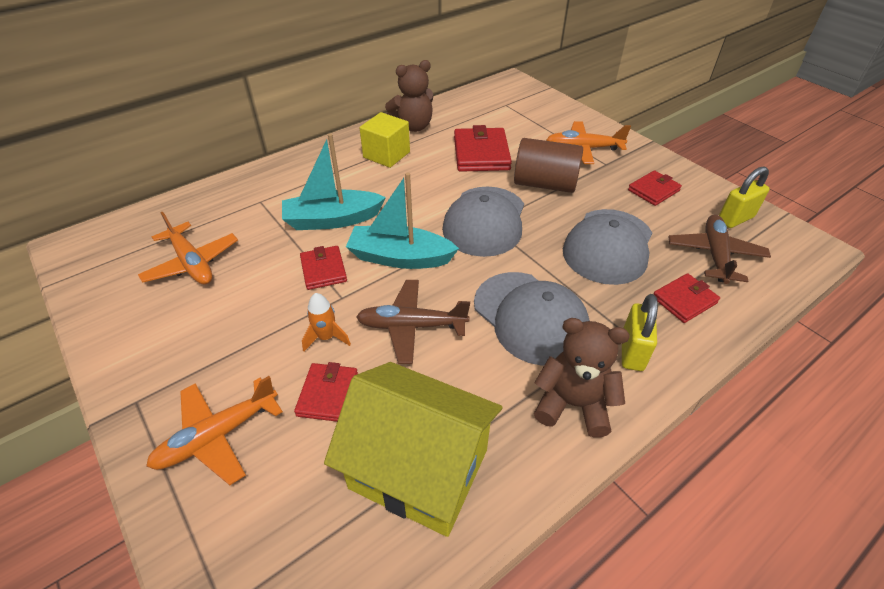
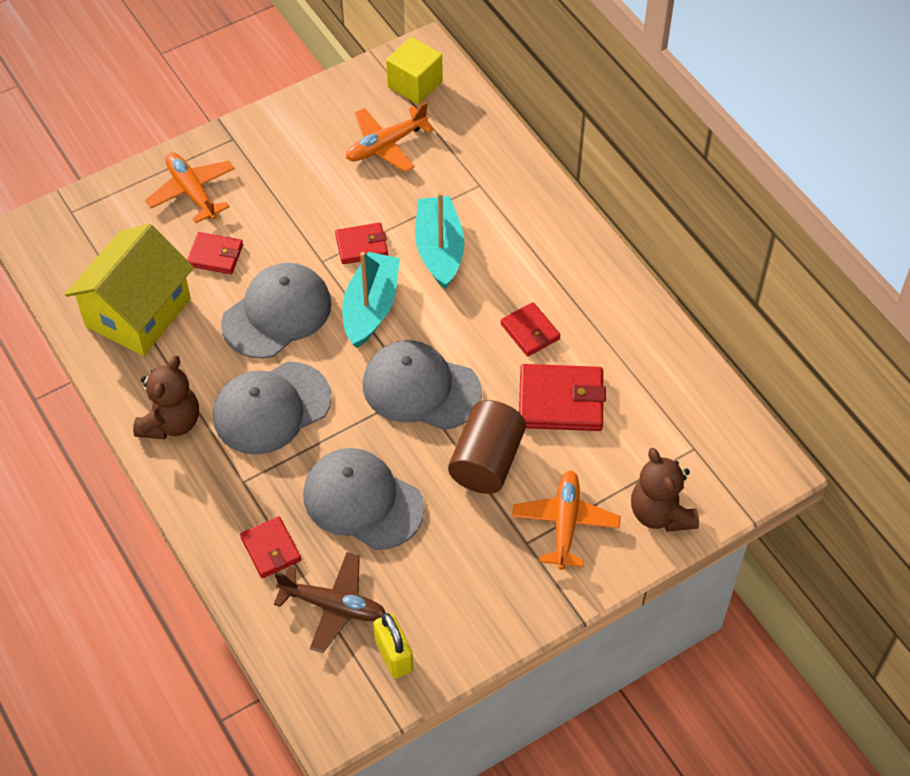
camera: 95 degrees right, 10 degrees up
(326, 337) = (275, 252): orange rocket -> none
(386, 155) = (564, 299): yellow cube -> yellow cube (415, 84)
(411, 326) = (277, 313): brown plane -> grey cap
(413, 127) = (633, 329): brown teddy bear -> brown teddy bear (660, 513)
(632, 351) = (215, 482): yellow padlock -> none
(653, 190) = (462, 581): red wallet -> red wallet (530, 331)

